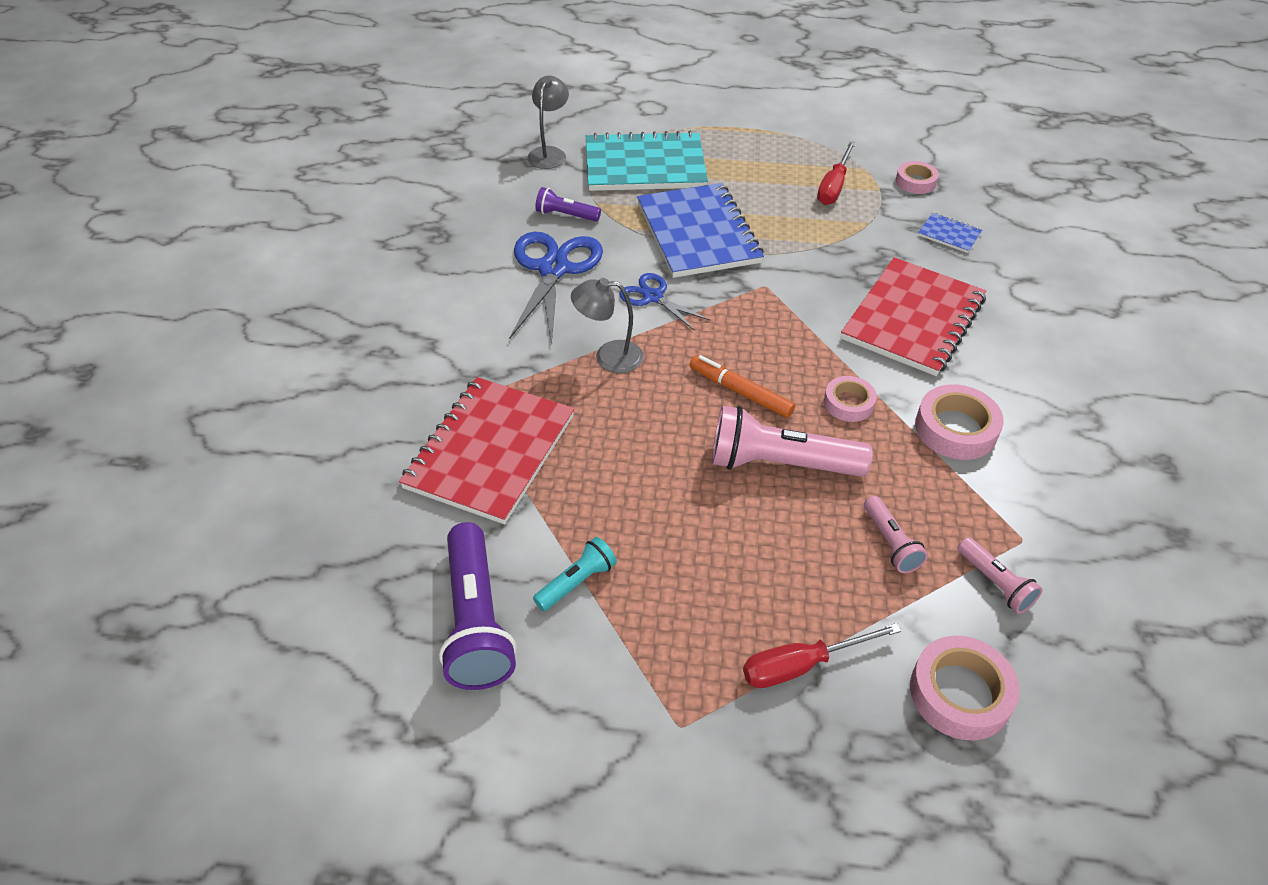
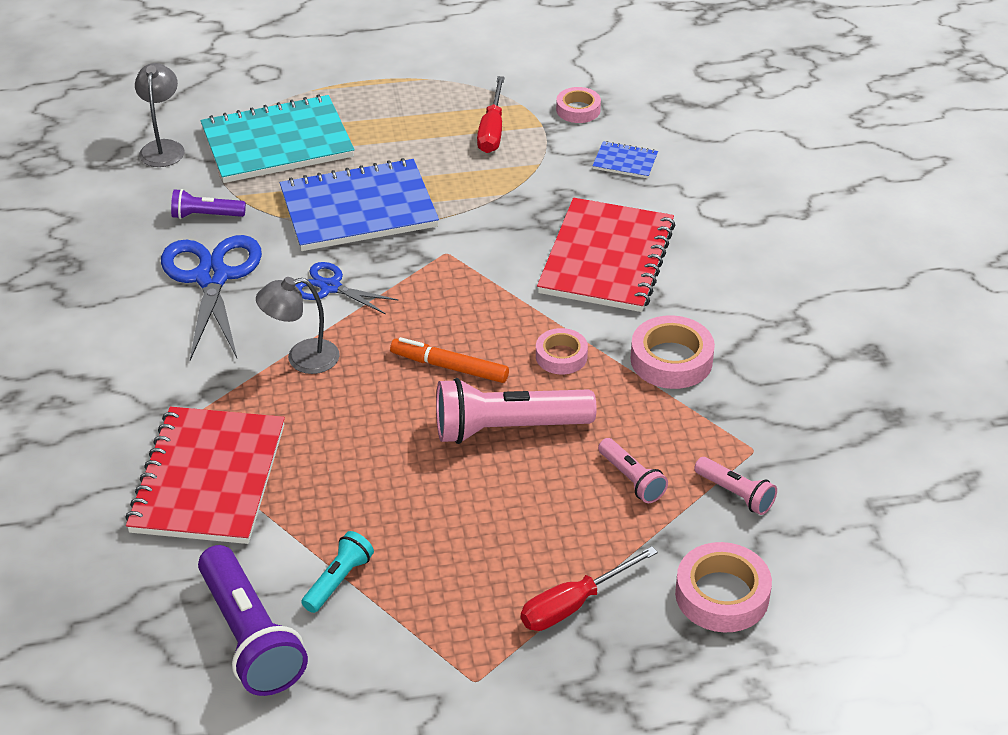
camera: 15 degrees left, 5 degrees down
(698, 233) = (358, 209): blue notebook -> blue notebook turned 75 degrees counterclockwise

